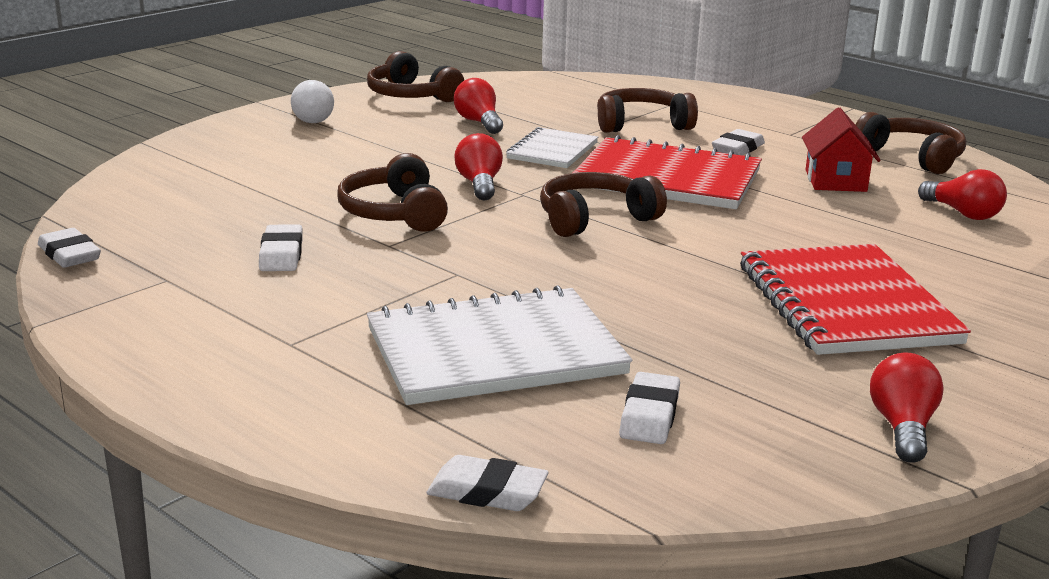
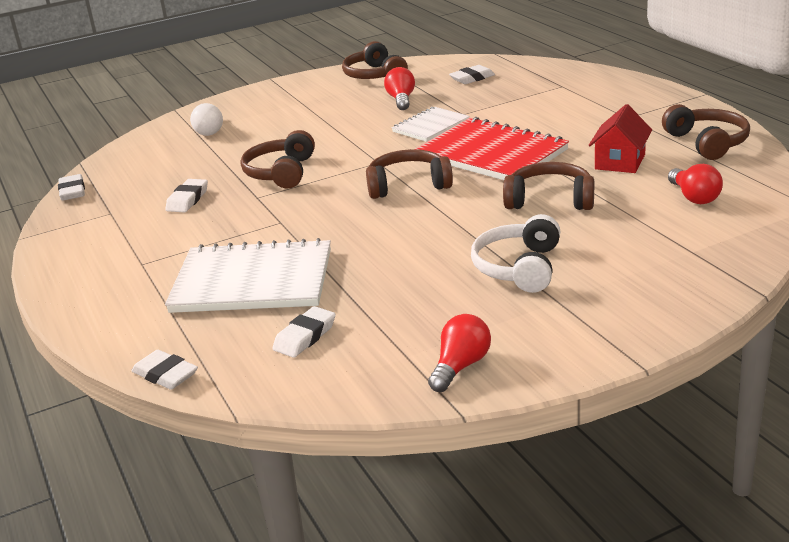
camera: 25 degrees right, 5 degrees up
(310, 118) = (291, 93): white light bulb -> white light bulb (210, 130)
(479, 184) = (355, 152): red light bulb -> none
(641, 124) = (518, 105): brown headphones -> brown headphones (550, 200)
(737, 148) = (571, 129): white eraser -> white eraser (472, 78)
(845, 304) = (519, 267): red notebook -> white headphones

